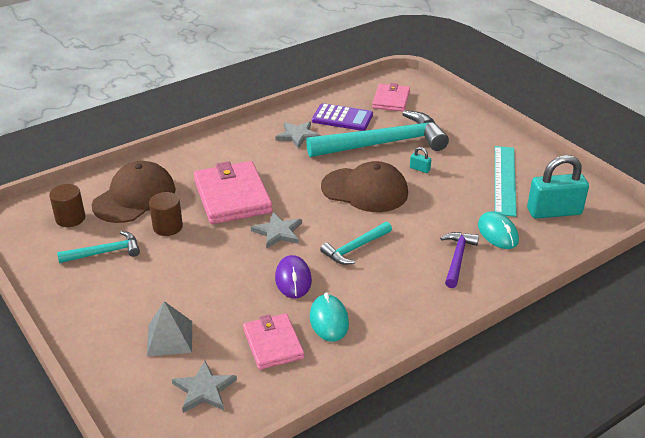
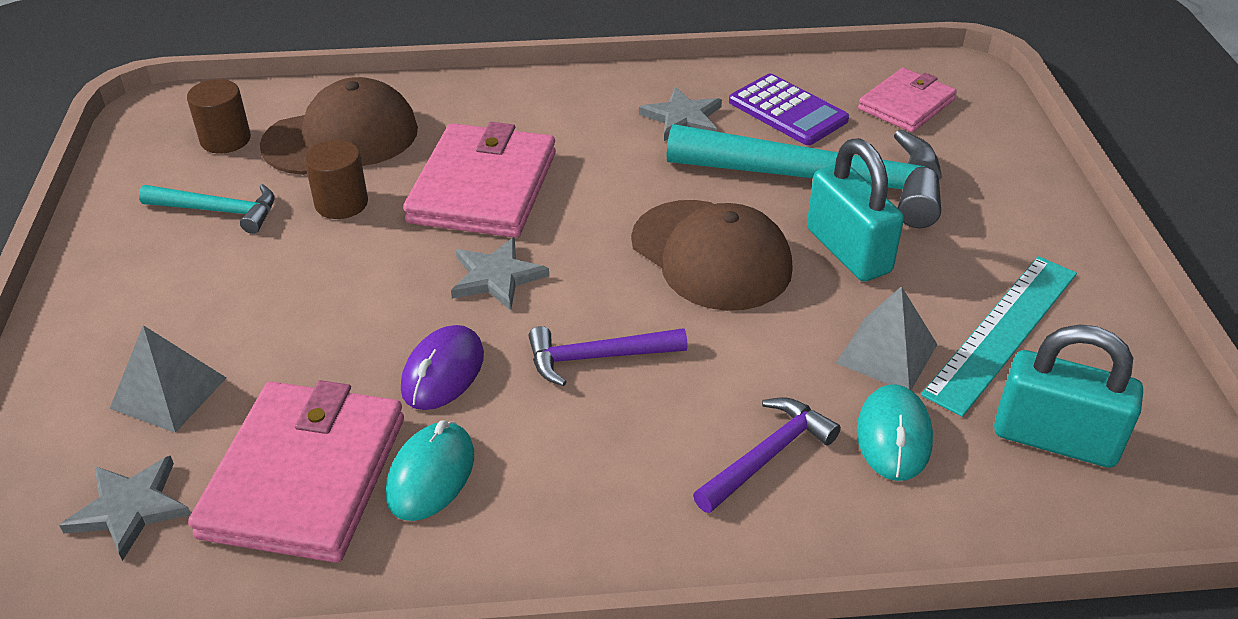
camera: 30 degrees right, 5 degrees up
(273, 344) = (304, 476): pink wallet -> pink wallet, size x1.64
(355, 248) = (597, 358): turquoise hammer -> purple hammer
(419, 169) = (848, 251): turquoise padlock -> turquoise padlock, size x2.43
(469, 203) = (886, 353): none -> grey pyramid

